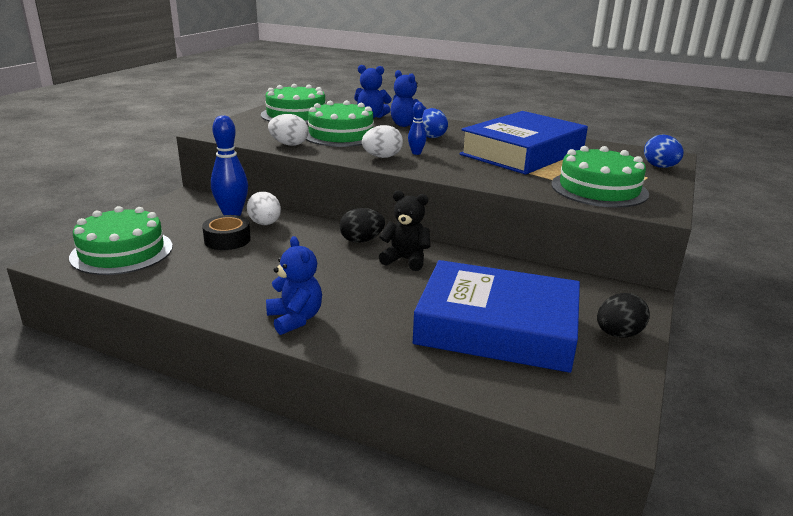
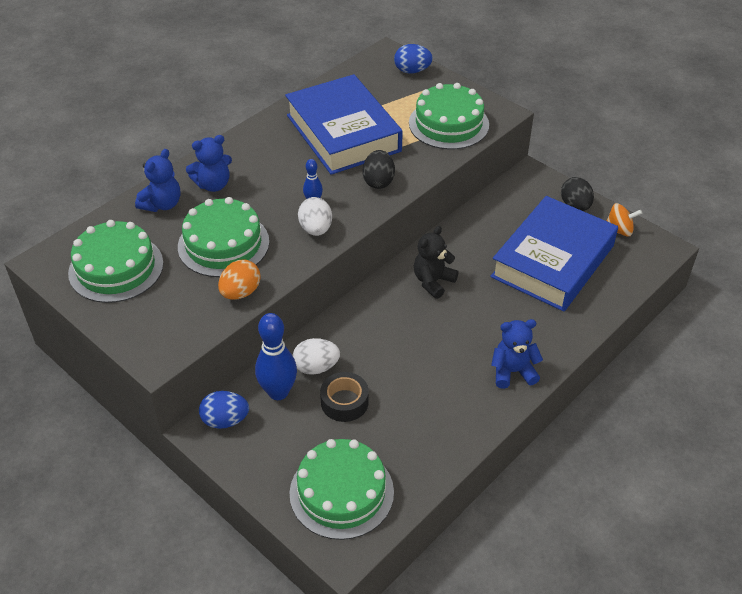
camera: 70 degrees left, 20 degrees up
(289, 144) = (240, 292): white egg -> orange egg
(361, 240) = (383, 301): black egg -> black egg (378, 181)
(432, 138) = (268, 178): blue egg -> blue egg (225, 420)
(608, 376) = (619, 230): none -> orange spinning top

